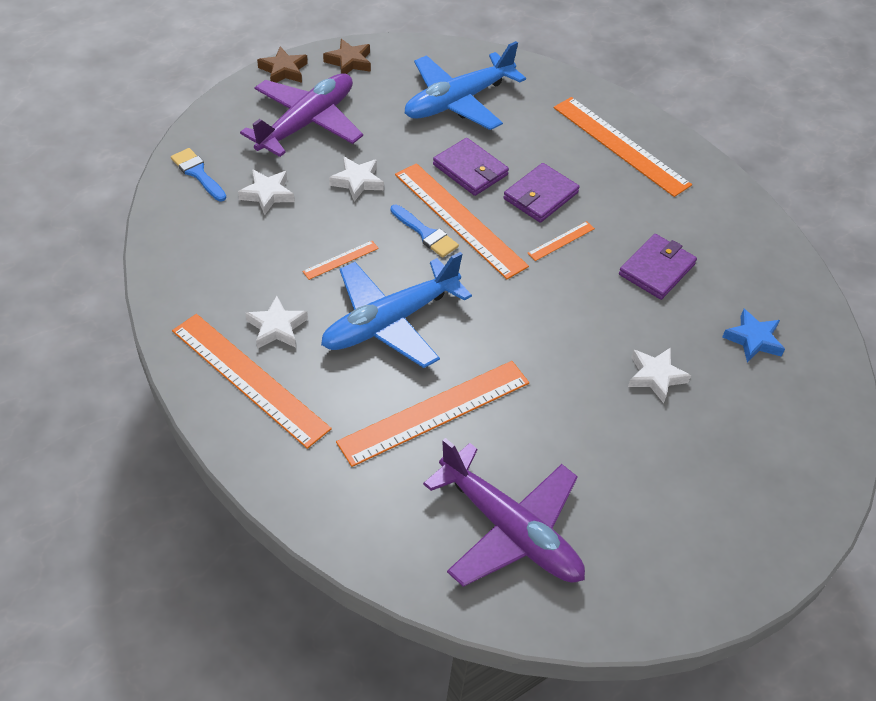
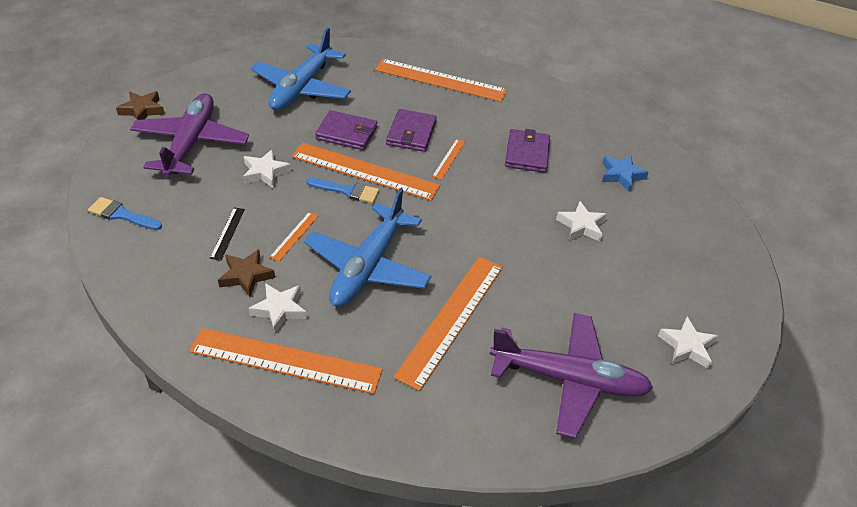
camera: 30 degrees left, 5 degrees down
(267, 194) = (196, 209): white star -> white star (686, 346)
(280, 231) = (227, 233): none -> black ruler
(349, 62) = (194, 87): brown star -> brown star (246, 276)

